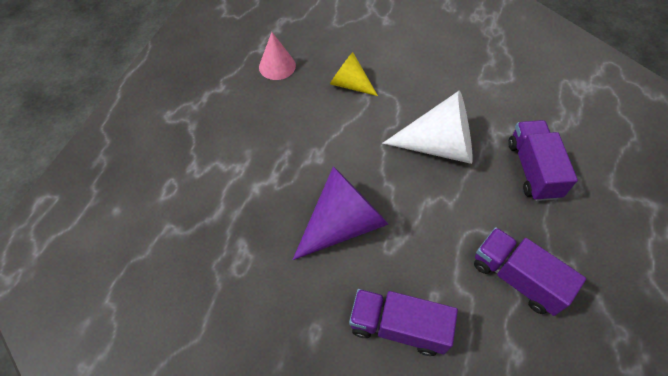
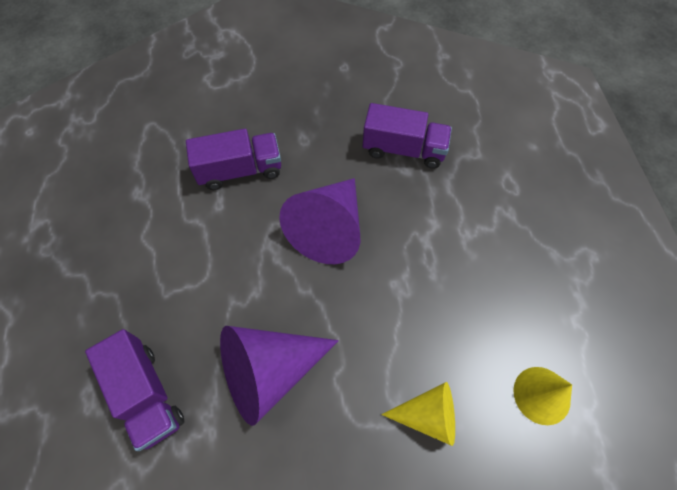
camera: 150 degrees right, 5 degrees up
(277, 66) = (541, 395): pink cone -> yellow cone
(439, 146) = (270, 371): white cone -> purple cone
(516, 278) = (147, 254): purple truck -> purple truck (403, 149)

